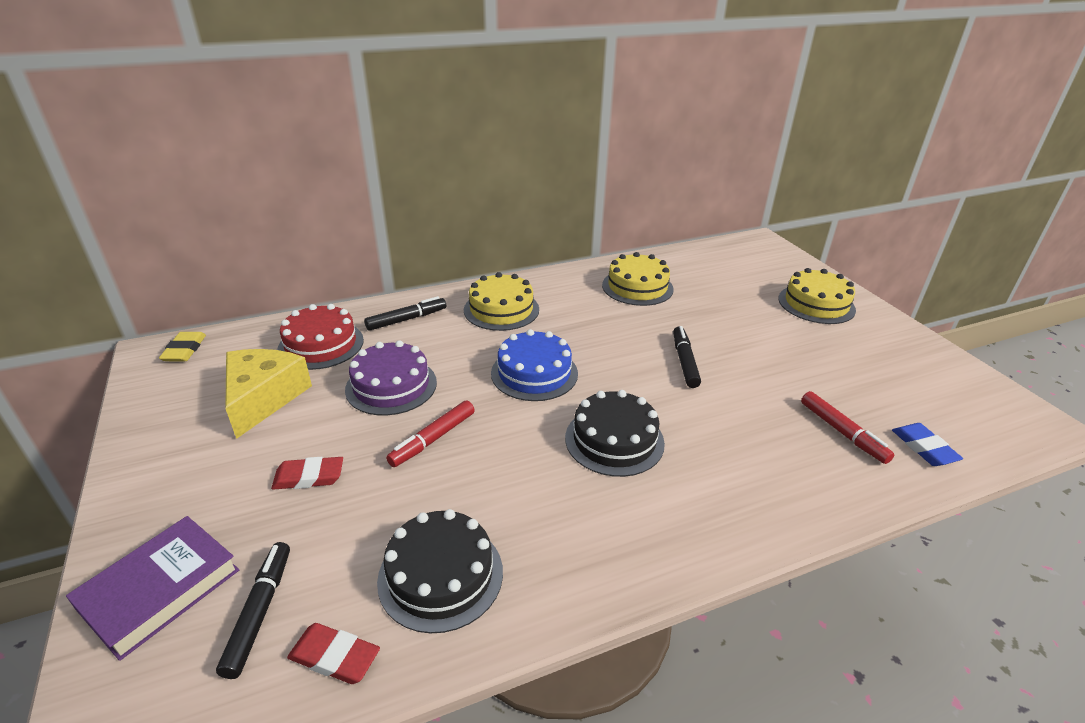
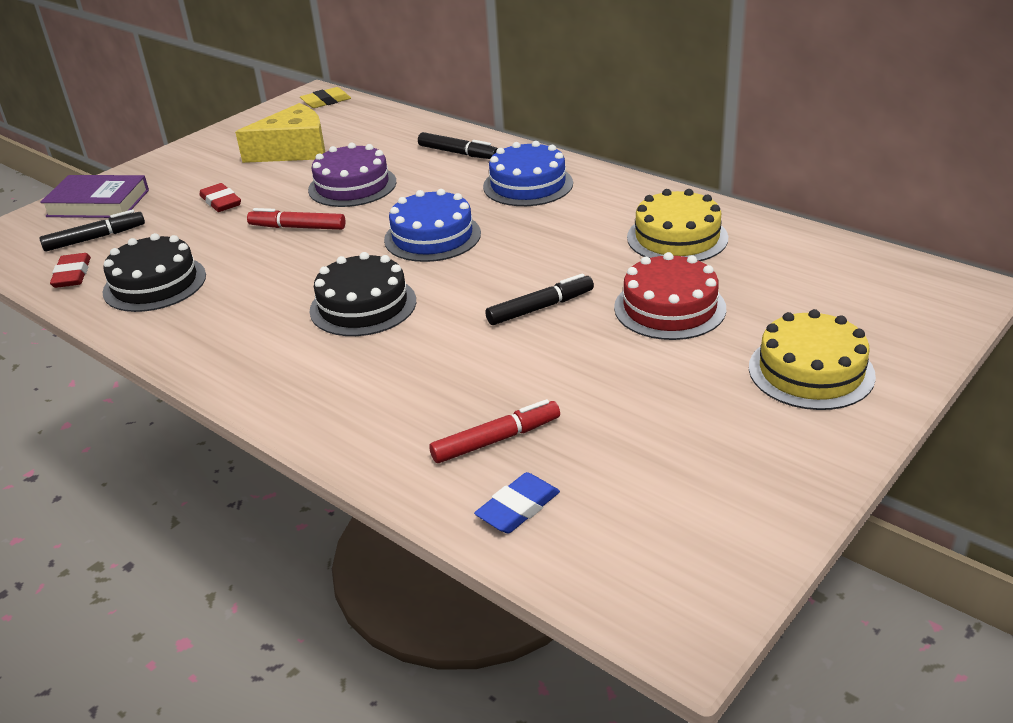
camera: 65 degrees right, 0 degrees up
(321, 344) = (382, 139): red cake -> red cake (669, 308)
(501, 309) = (528, 185): yellow cake -> blue cake
(842, 432) = (496, 440): red marker -> red marker turned 150 degrees counterclockwise

